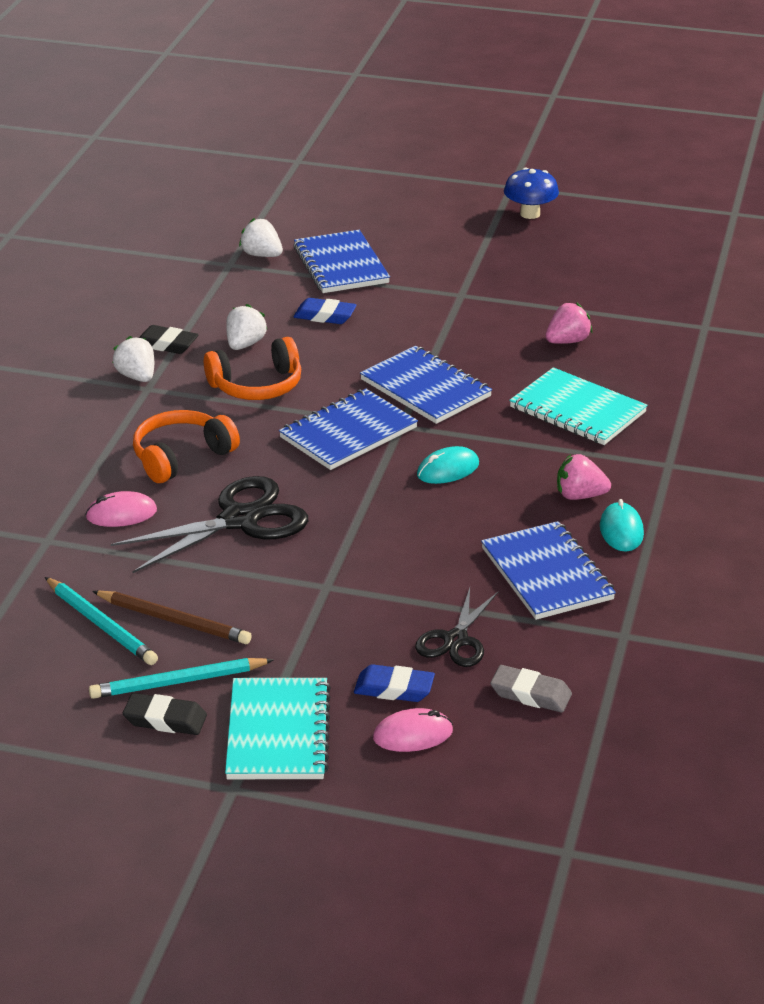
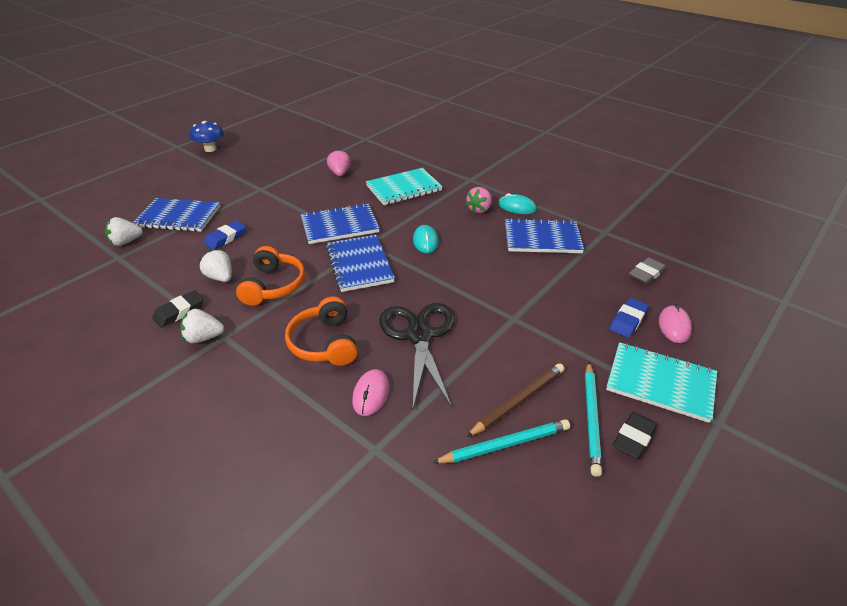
camera: 65 degrees left, 5 degrees up
(455, 640) = (589, 285): black scissors -> none

